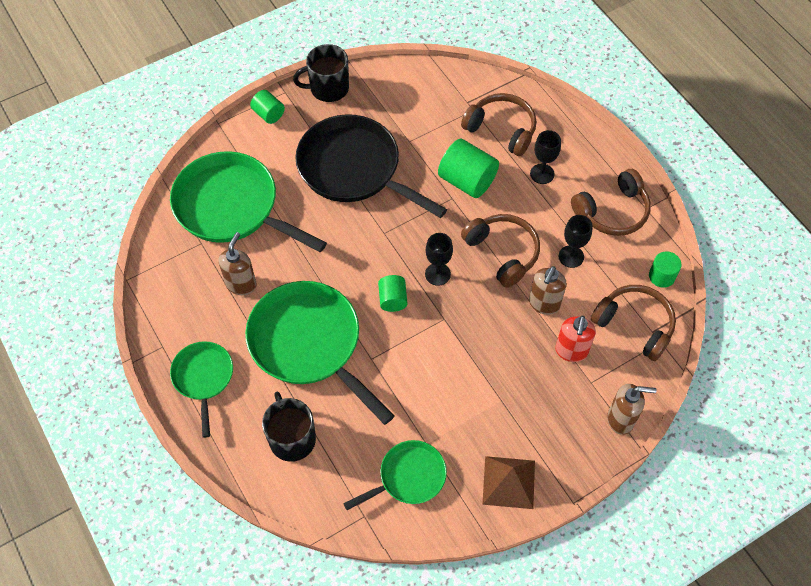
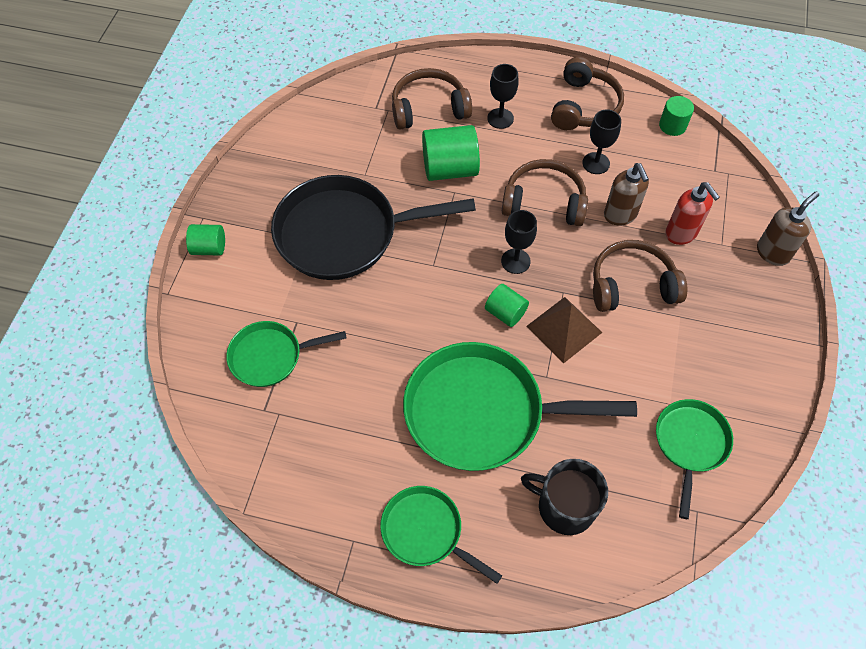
camera: 45 degrees left, 0 degrees up
(232, 207) = (270, 356): green pan -> green pan, size x0.55
(241, 284) = (361, 416): brown soap dispenser -> none
(328, 88) = (240, 184): black mug -> none
(508, 482) = (761, 374): brown pyramid -> brown pyramid (564, 329)
(634, 325) = (698, 176): brown headphones -> brown headphones (632, 285)

